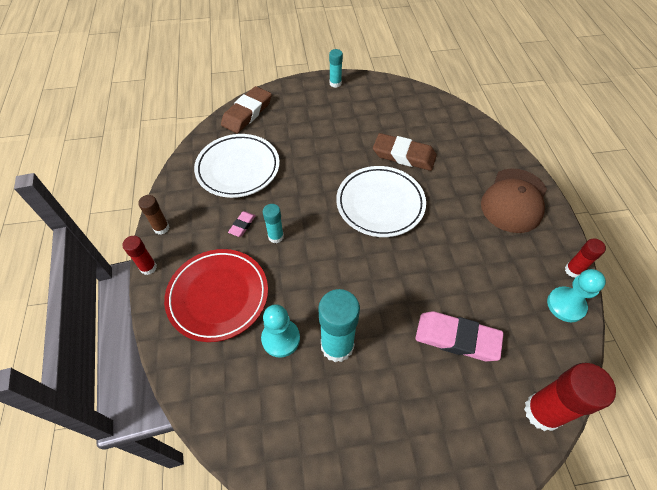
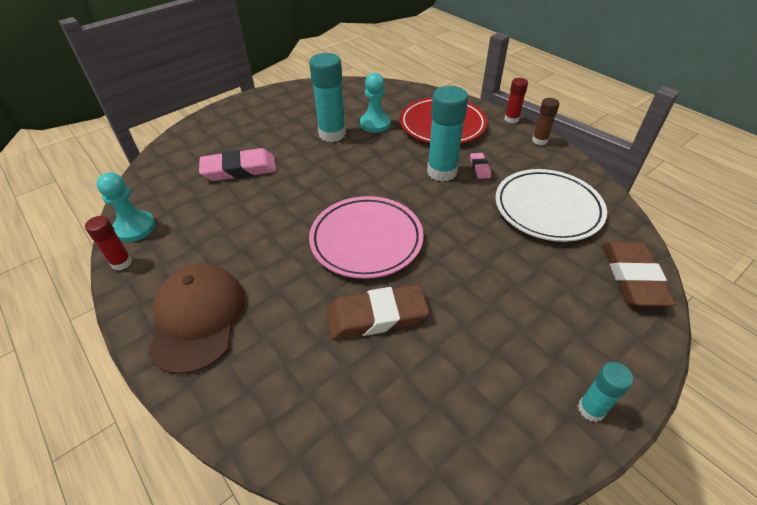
camera: 150 degrees right, 10 degrees down
(276, 236) = (442, 172): turquoise glue stick -> turquoise glue stick, size x1.83
(380, 204) = (366, 240): white plate -> pink plate
(542, 412) = (163, 156): red glue stick -> none

